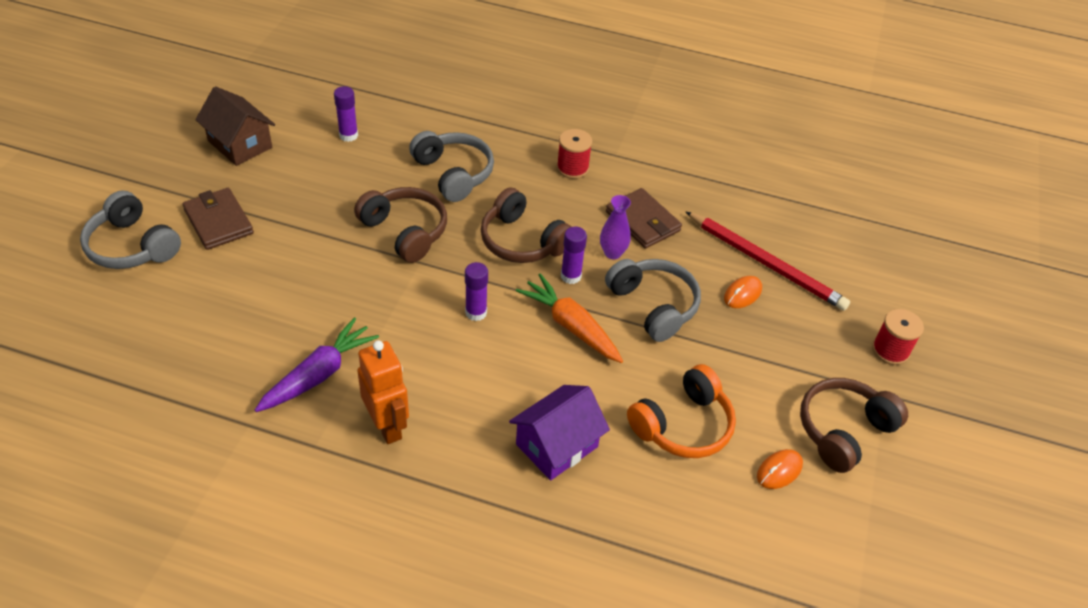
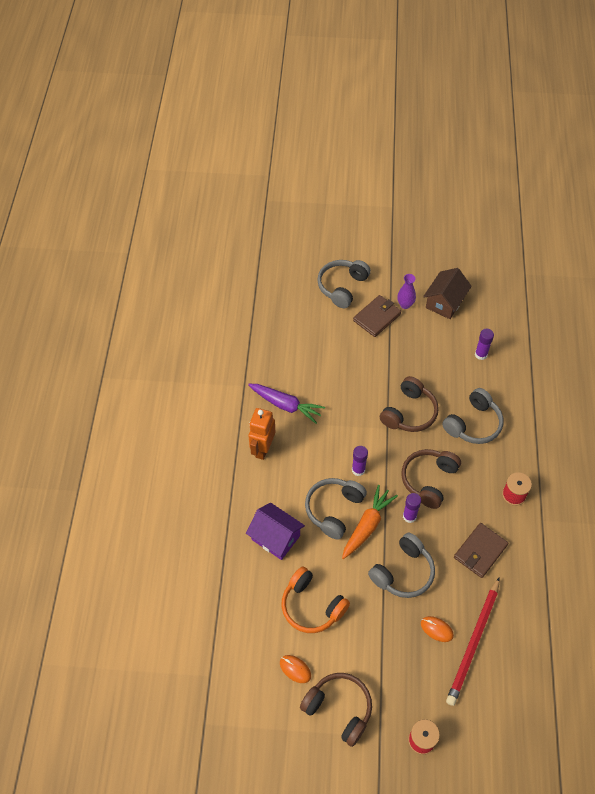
camera: 80 degrees right, 10 degrees up
(387, 426) = (262, 449): orange robot -> orange robot turned 150 degrees clockwise
(532, 358) = (334, 510): none -> grey headphones
(612, 253) = (441, 537): purple vase -> purple vase (405, 305)

